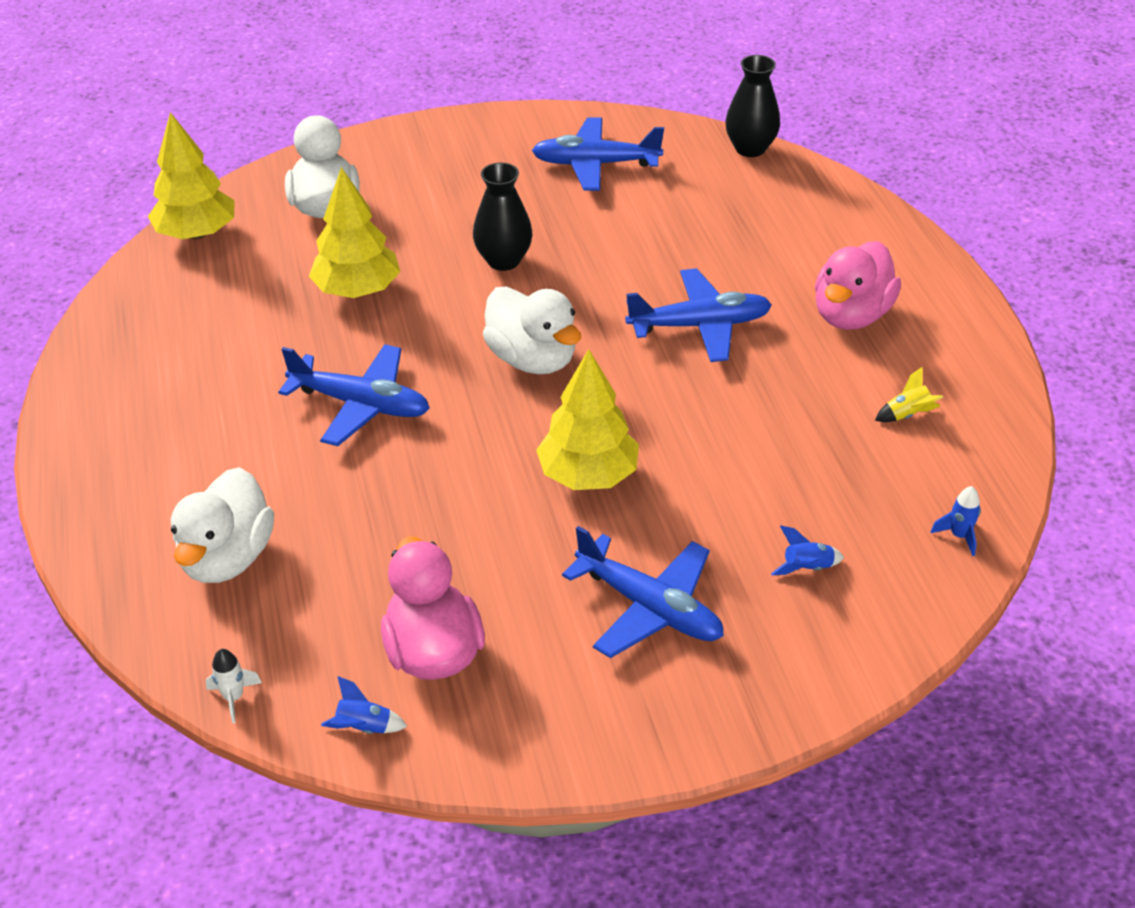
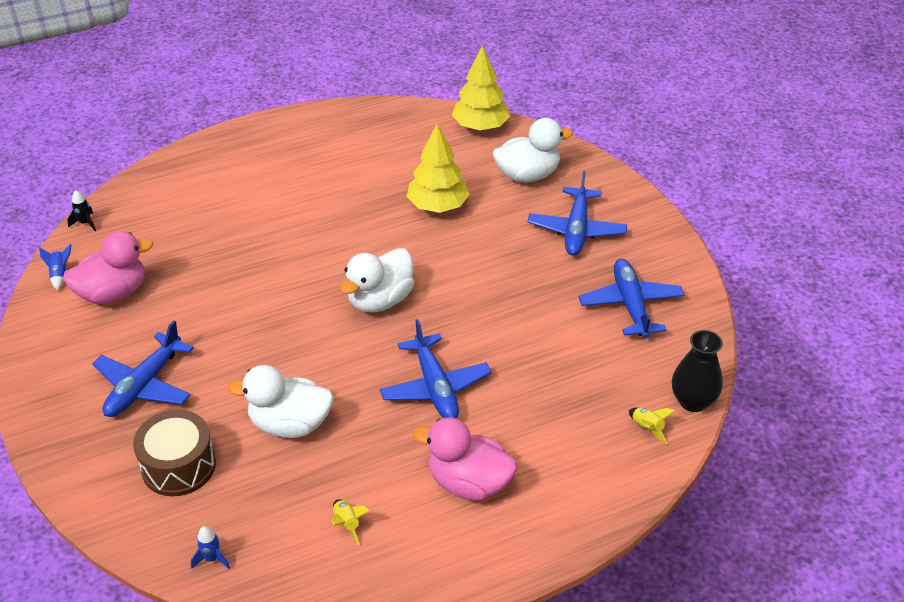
camera: 80 degrees right, 0 degrees up
(227, 557) = (187, 200): white duck -> white duck (290, 424)
(234, 698) = (85, 223): white rocket -> black rocket
(361, 404) = (322, 228): blue plane -> blue plane (576, 230)
(503, 260) = (489, 270): black vase -> none
(588, 475) = (264, 342): yellow tree -> none
(784, 183) = (647, 428): none -> yellow rocket
(807, 568) = (178, 466): blue rocket -> brown drum

